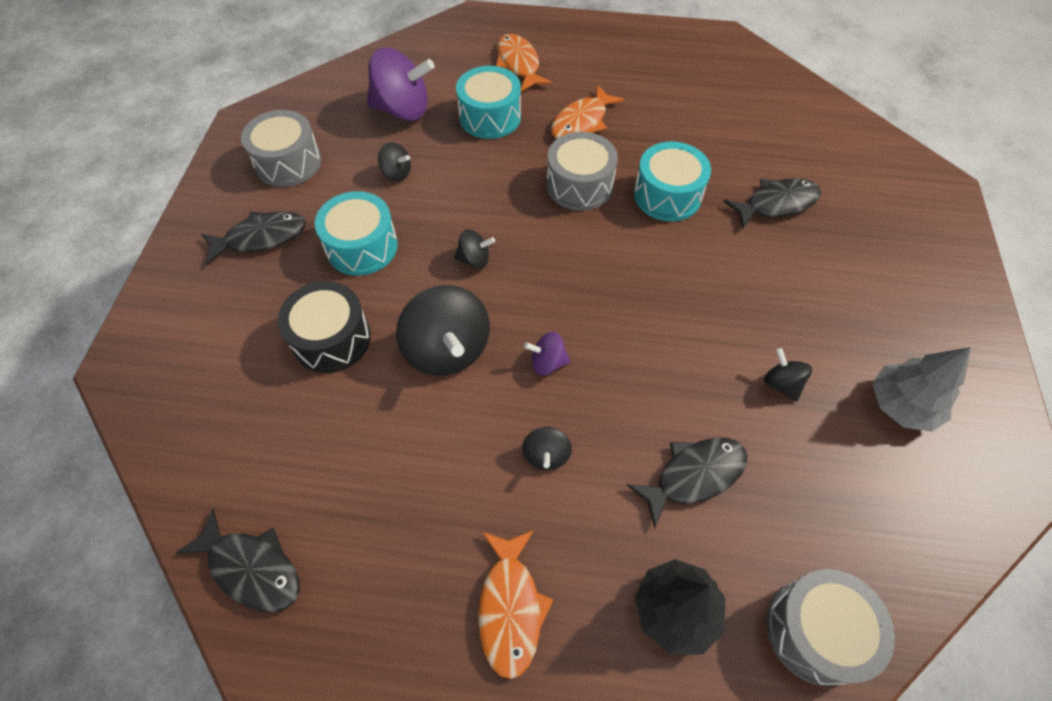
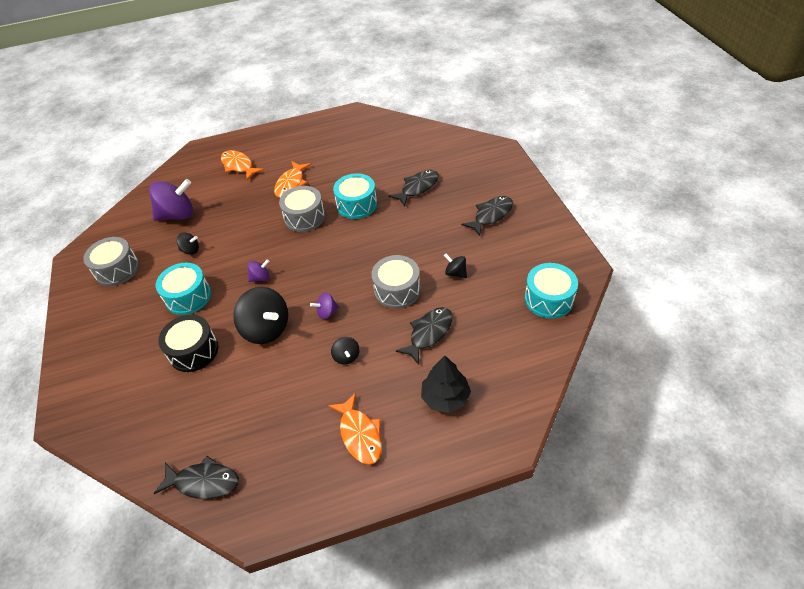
camera: 20 degrees left, 10 degrees down
(261, 238) = (120, 316): black fish -> black fish (491, 215)
(474, 259) = (260, 278): black spinning top -> purple spinning top
(490, 117) = (234, 200): turquoise drum -> turquoise drum (548, 299)
(815, 631) = (516, 375): grey drum -> grey drum (397, 290)
(901, 405) = (518, 259): grey tree -> none

